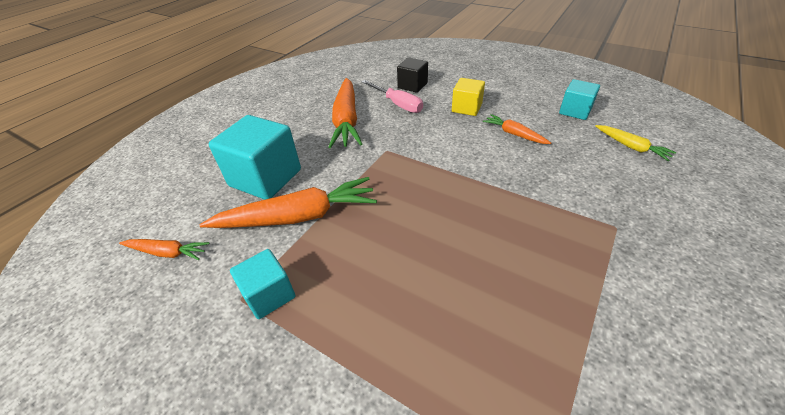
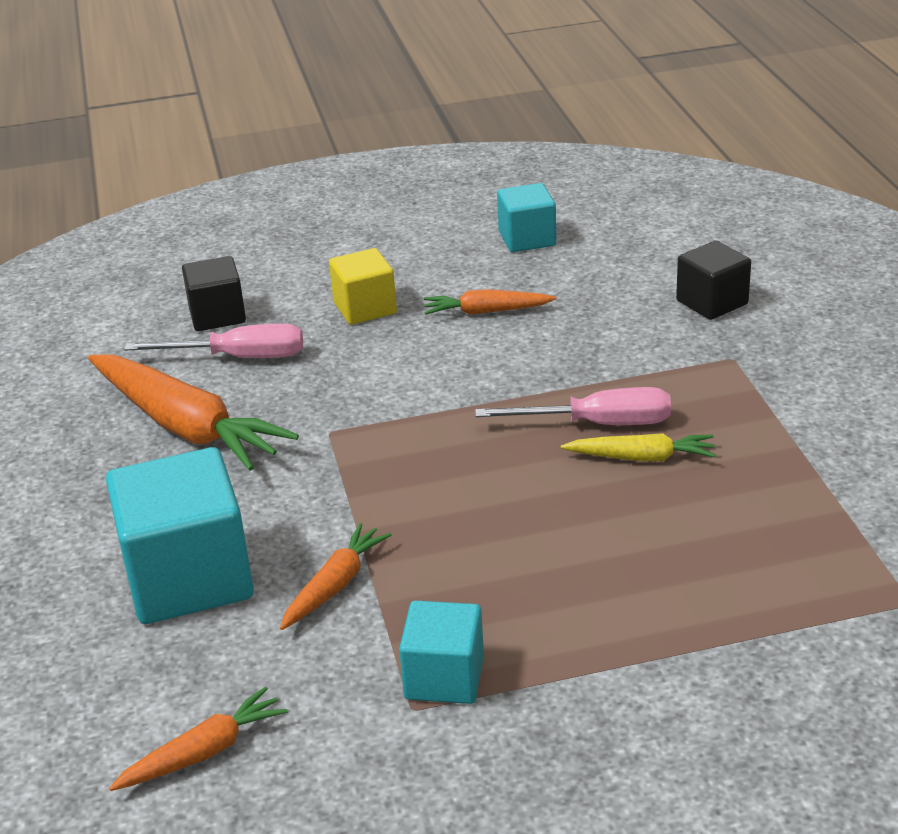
camera: 45 degrees left, 10 degrees down
(298, 216) = (335, 585): orange carrot -> orange carrot, size x0.52
(497, 217) = (598, 424): none -> pink screwdriver
(631, 147) = (649, 255): yellow carrot -> yellow carrot (642, 457)
(640, 189) = (712, 302): none -> black cube

